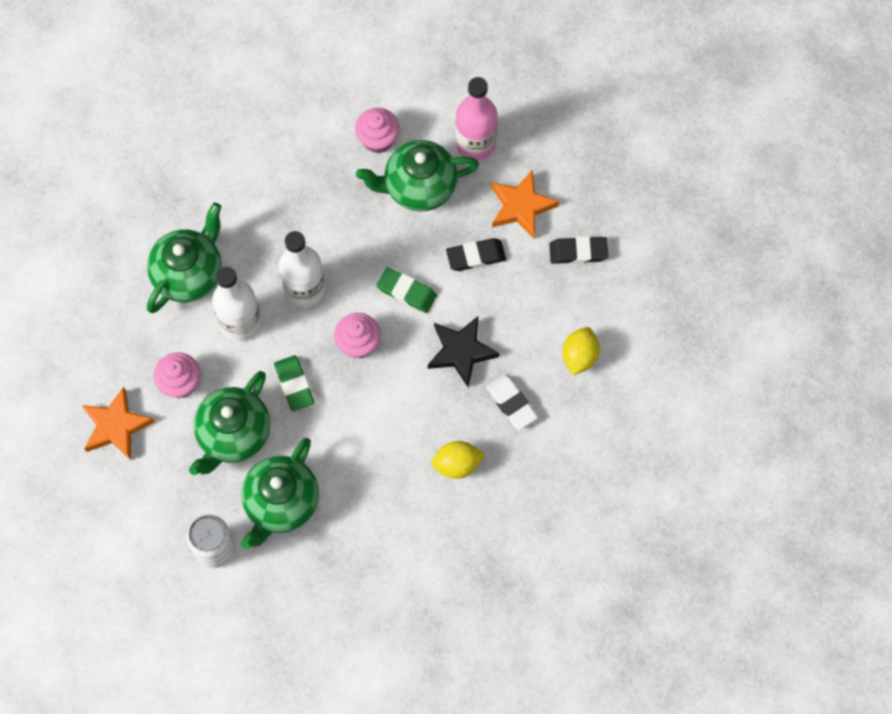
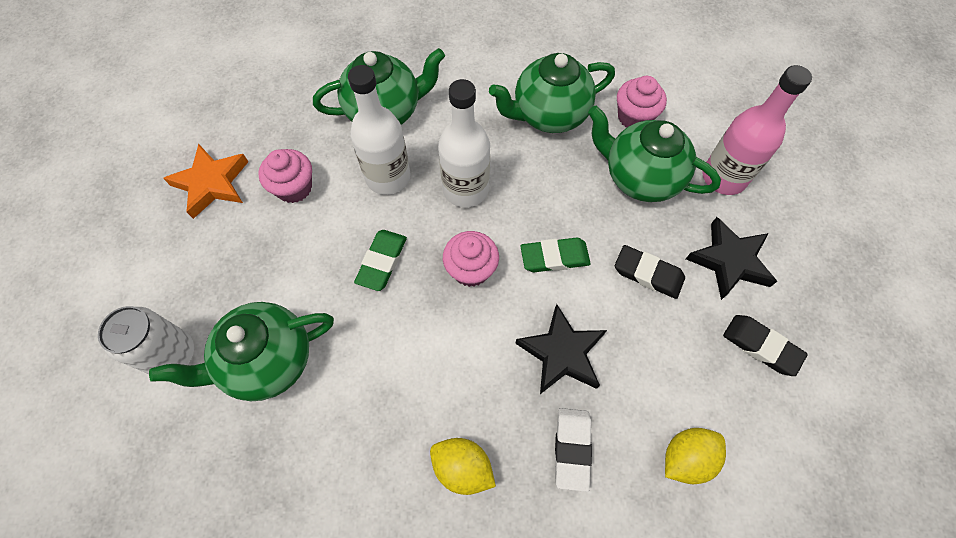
camera: 40 degrees right, 5 degrees down
(234, 435) = (291, 264): green teapot -> green teapot (549, 115)
(406, 292) = (554, 257): green eraser -> green eraser turned 75 degrees counterclockwise
(521, 206) = (729, 261): orange star -> black star

